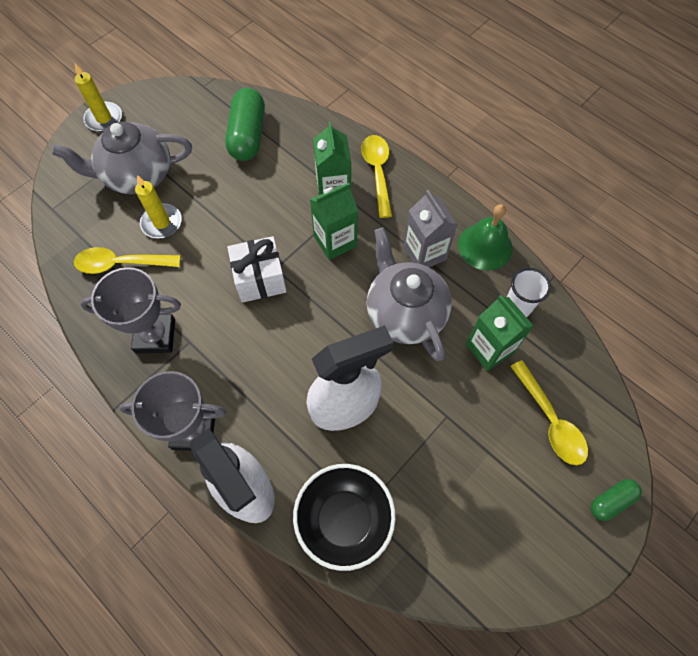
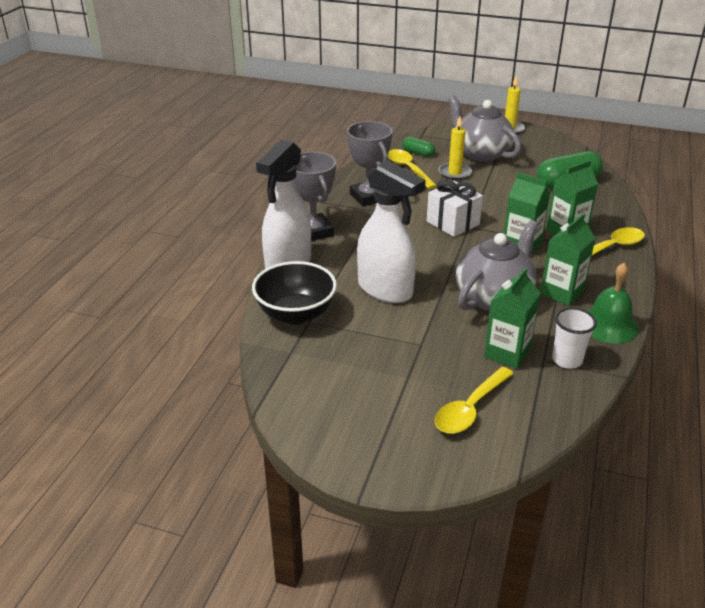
camera: 65 degrees right, 30 degrees down
(424, 253) = (561, 292): grey carton -> green carton
(611, 501) = (422, 470): green capsule -> green capsule (418, 153)

